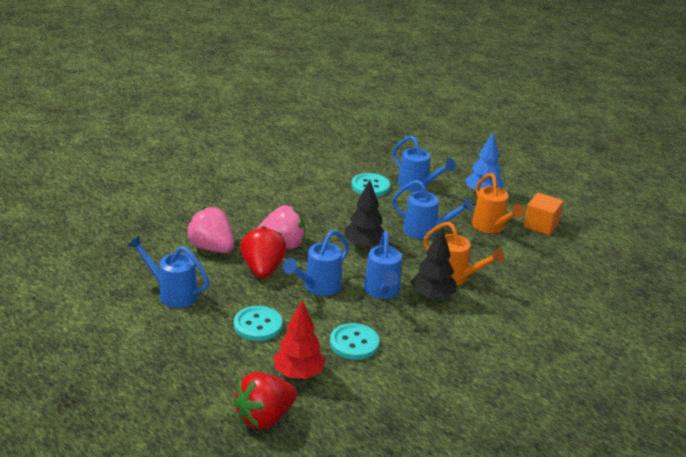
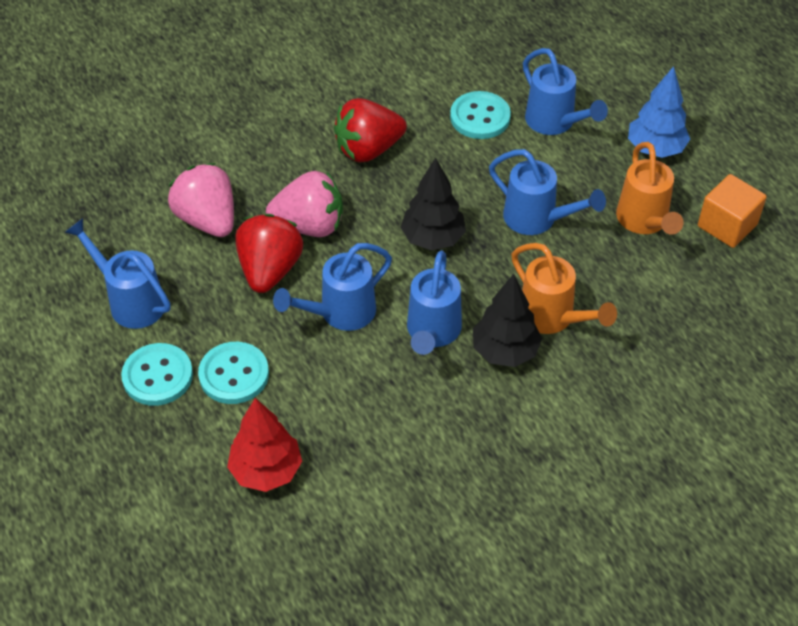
camera: 15 degrees right, 20 degrees up
(264, 417) = (198, 541): red strawberry -> red strawberry (368, 149)
(354, 343) = (361, 426): turquoise button -> turquoise button (157, 376)

